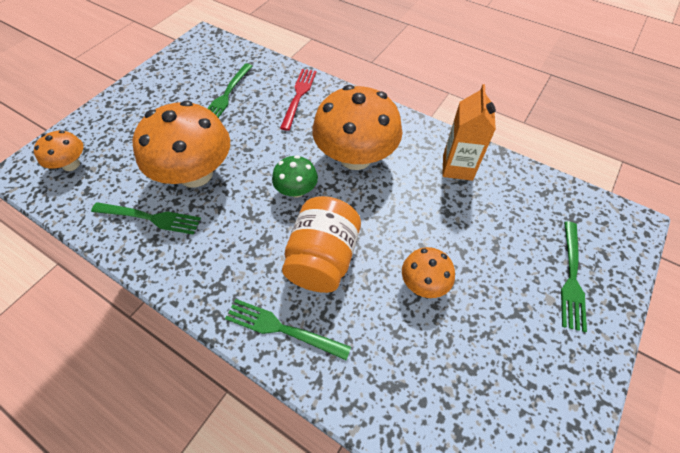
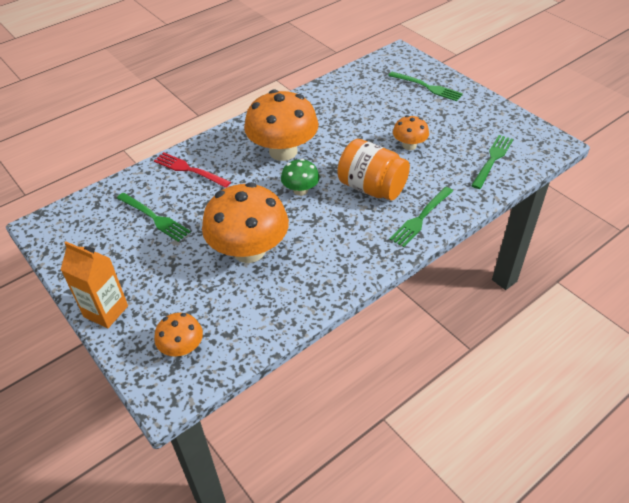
camera: 70 degrees left, 10 degrees down
(150, 218) = (286, 286): green fork -> green fork (492, 160)
(457, 167) = (321, 105): orange carton -> orange carton (106, 311)

